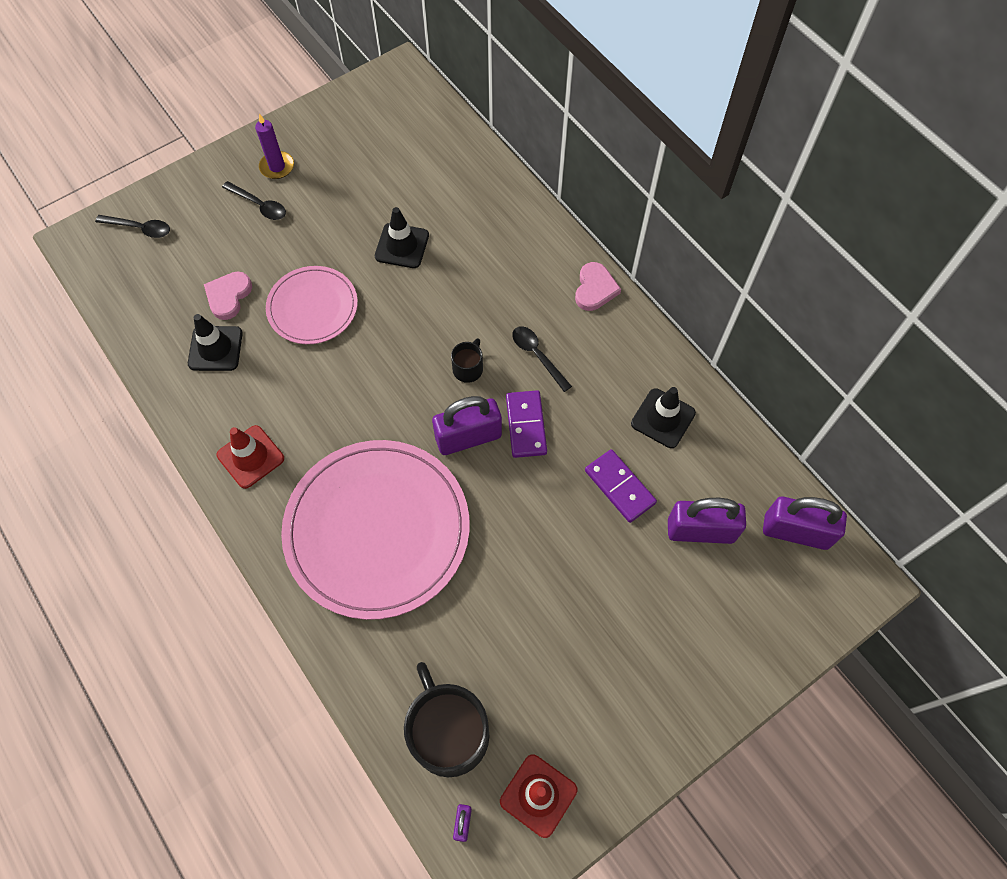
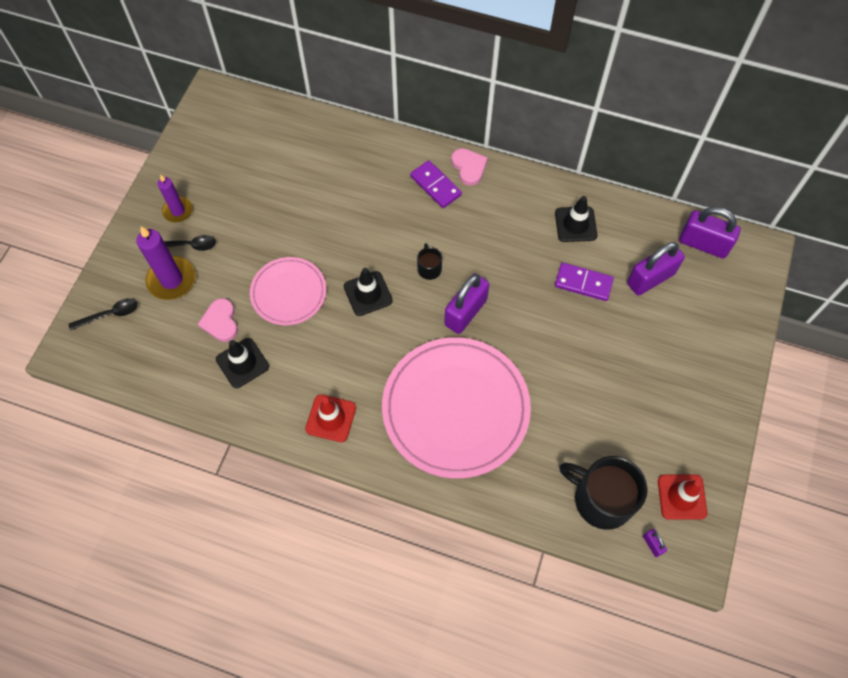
camera: 35 degrees left, 0 degrees up
(218, 229) = (171, 280): none -> purple candle
(402, 246) = (316, 214): black traffic cone -> black traffic cone (368, 293)
(526, 425) = (496, 281): purple domino -> purple domino (436, 185)
(537, 355) = (467, 232): black spoon -> none
(796, 531) = (703, 244): purple padlock -> purple padlock turned 45 degrees clockwise

